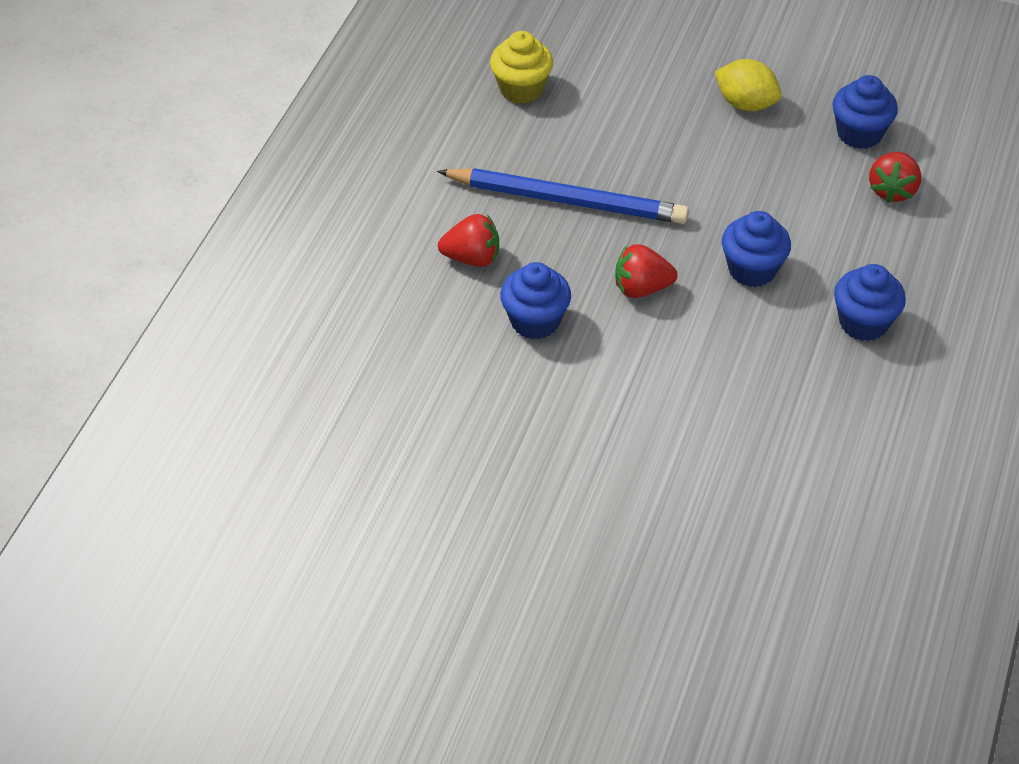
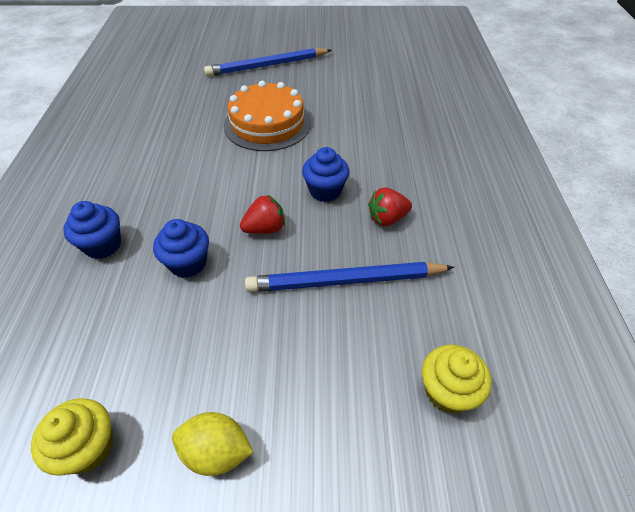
camera: 160 degrees right, 0 degrees up
(515, 668) = (267, 66): none -> blue pencil
(575, 483) = (267, 124): none -> orange cake
(859, 133) = (88, 447): blue cupcake -> yellow cupcake
(892, 190) = (62, 378): red strawberry -> none

